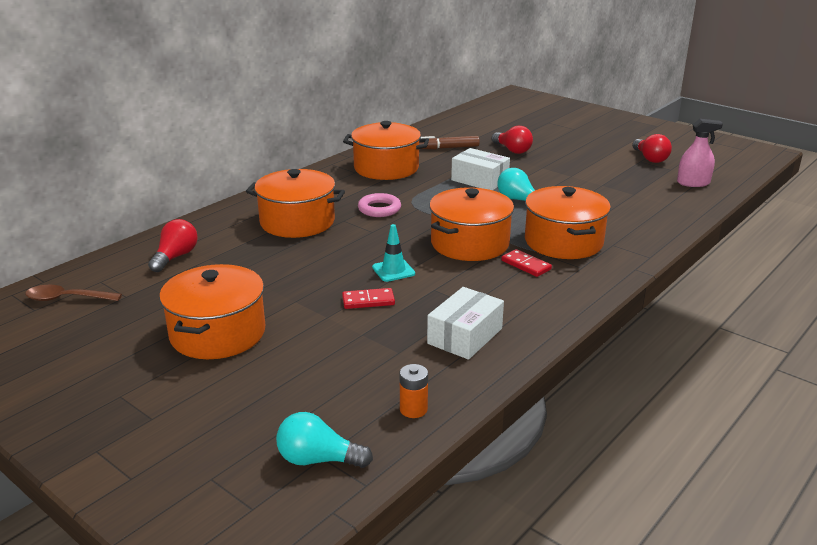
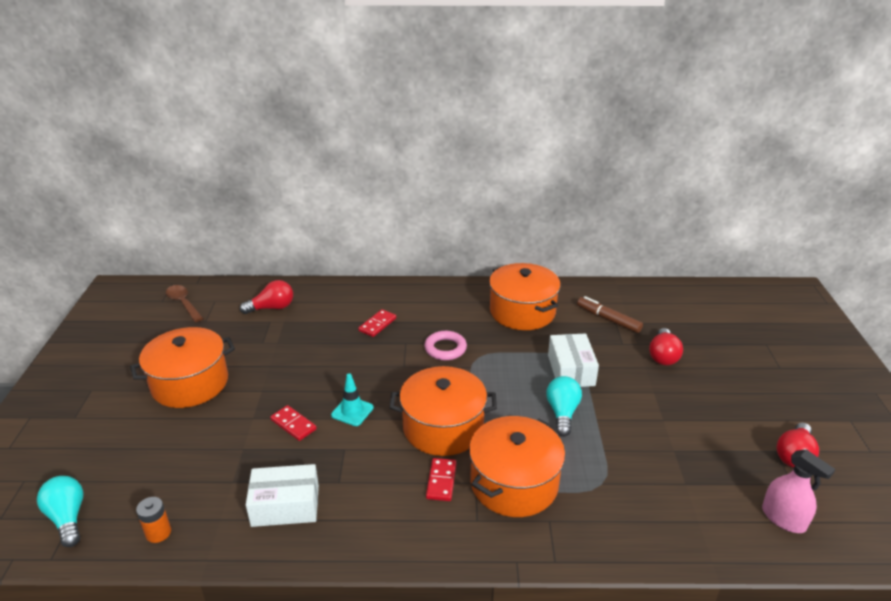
camera: 50 degrees right, 5 degrees up
(297, 222) = (377, 324): orange pot -> red domino

